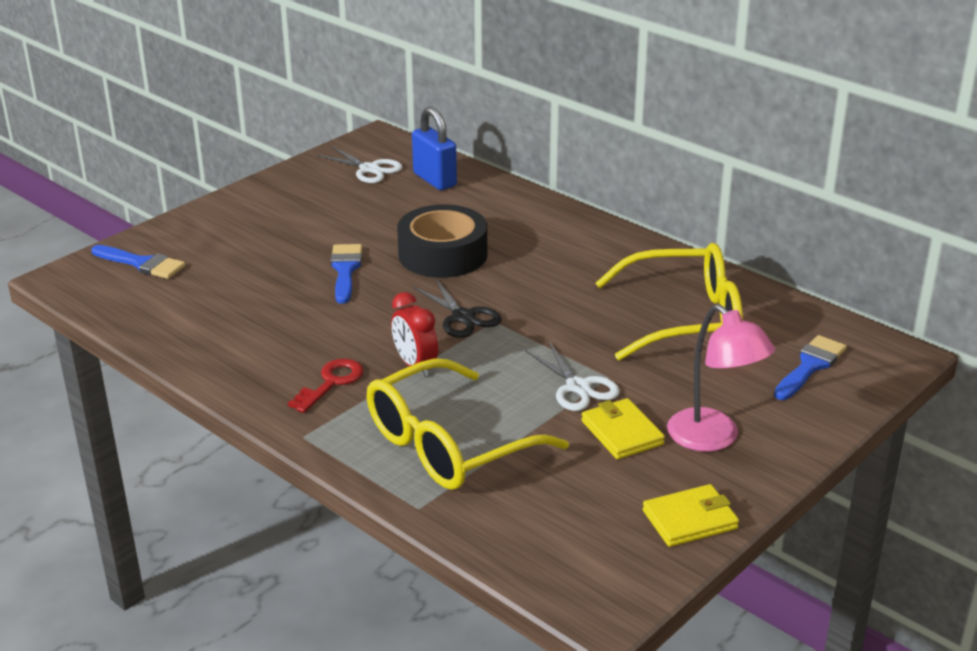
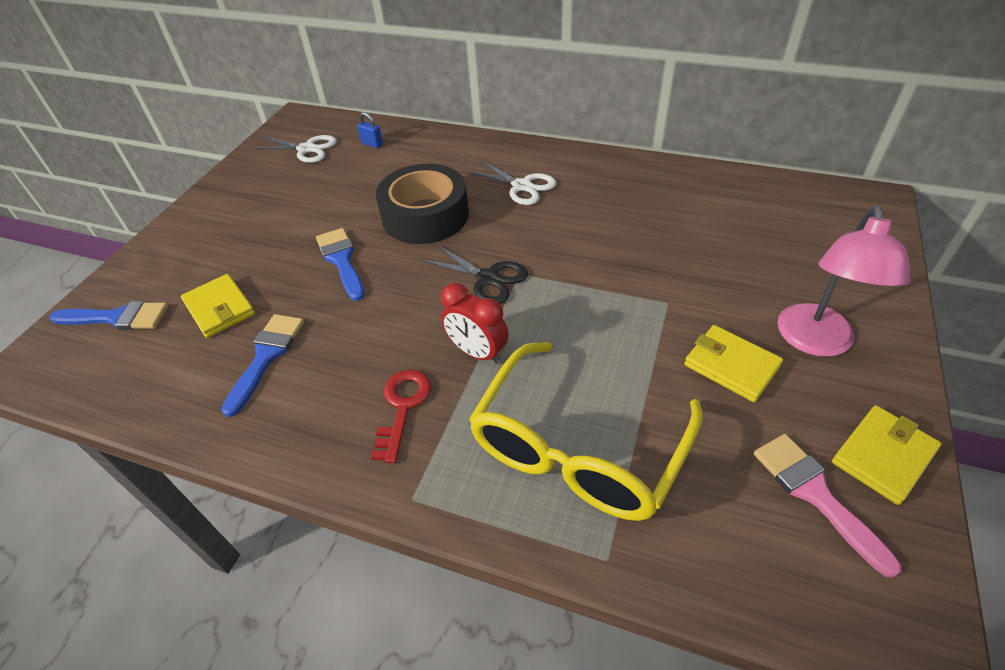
camera: 20 degrees left, 15 degrees up
(225, 279) = (220, 308): none -> yellow wallet
(434, 180) = (372, 144): blue padlock -> blue padlock, size x0.48
(578, 387) = (650, 324): white scissors -> white scissors (521, 186)
(610, 523) = (815, 494): none -> pink brush
(685, 319) = (682, 218): yellow glasses -> none
(713, 439) = (815, 342): pink lamp -> pink lamp turned 75 degrees clockwise
(810, 366) = (820, 233): blue brush -> blue brush (266, 356)

